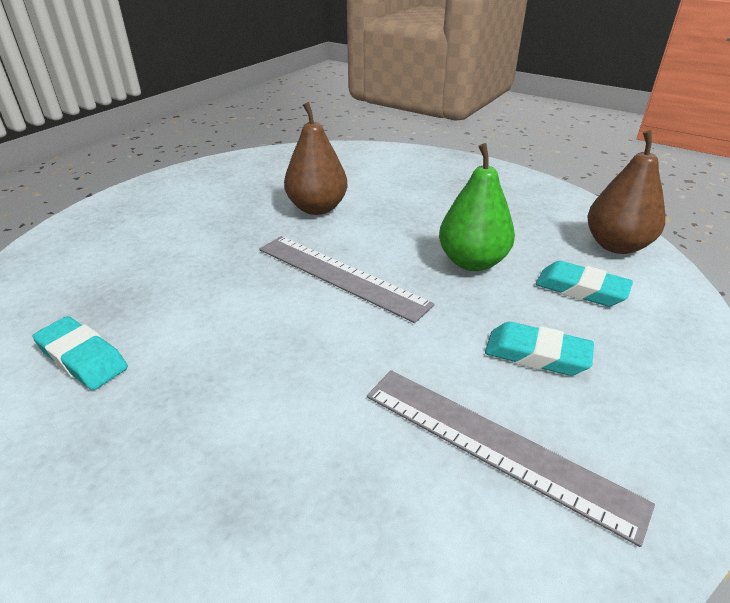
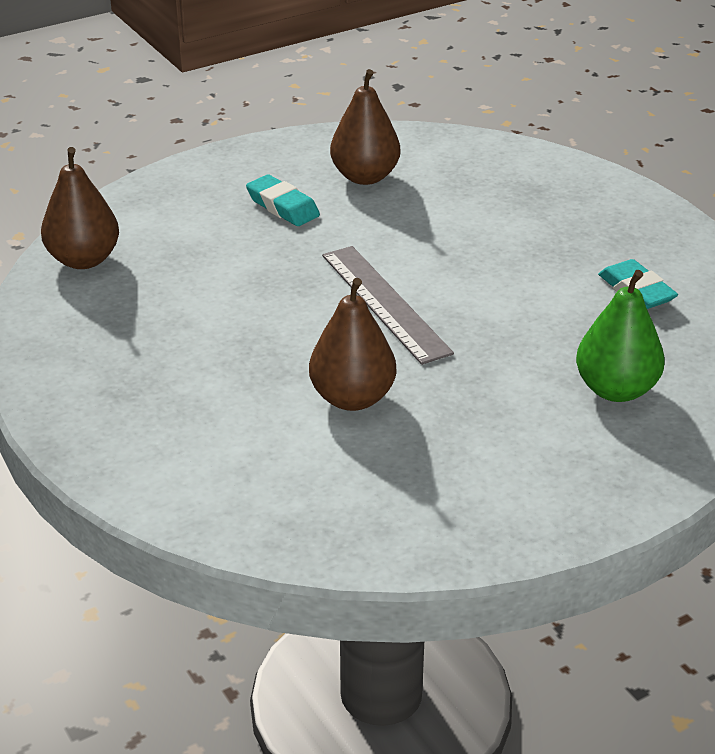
camera: 155 degrees left, 0 degrees up
(472, 262) = (244, 282): green pear -> green pear (615, 390)
(496, 446) = (365, 177): grey ruler -> brown pear
(580, 289) = (182, 235): turquoise eraser -> none

